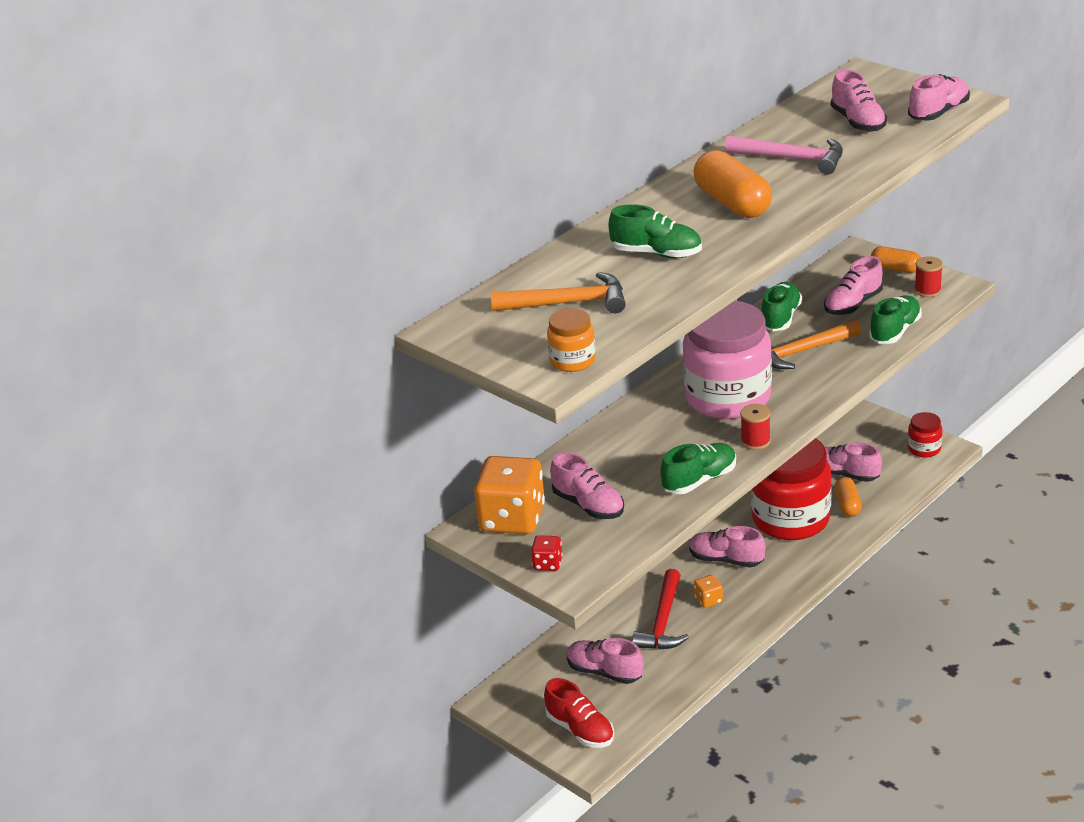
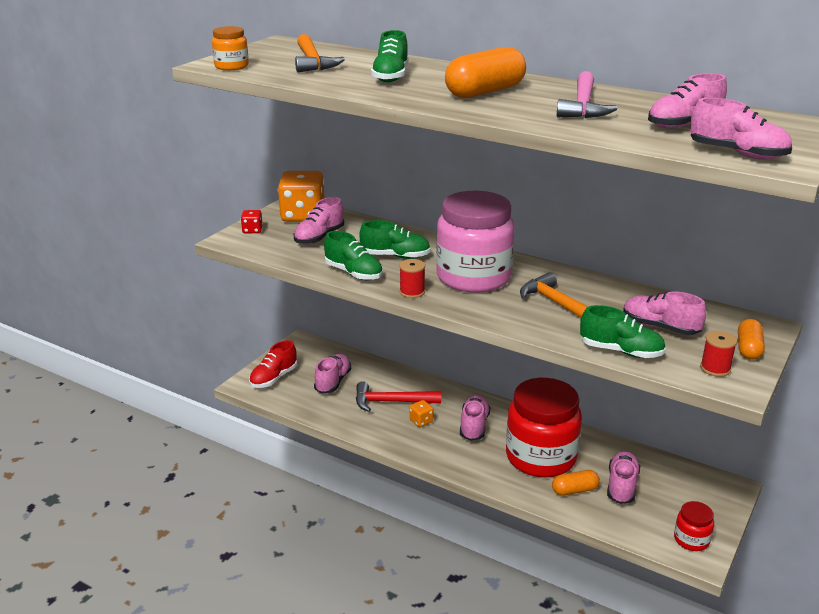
camera: 75 degrees right, 5 degrees down
(780, 318) = (614, 293): green shoe -> green shoe (395, 256)

